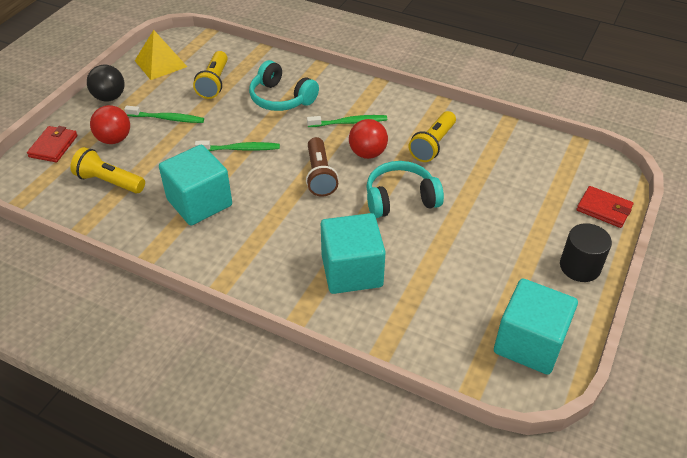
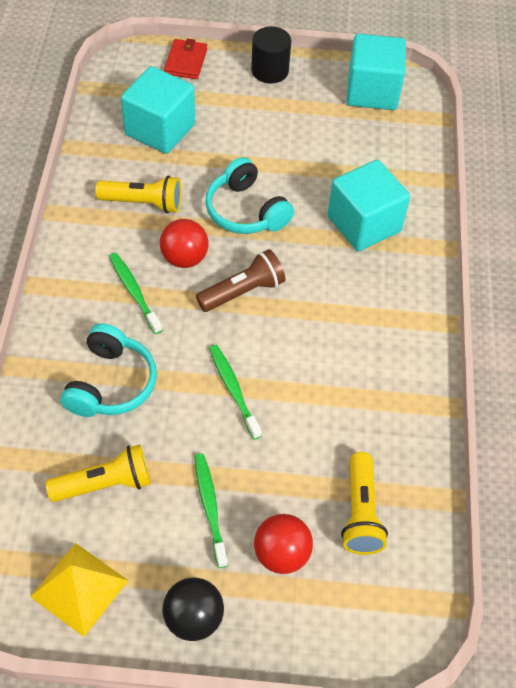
camera: 115 degrees left, 10 degrees up
(53, 146) = (332, 631): red wallet -> none
(199, 202) = (343, 393): turquoise cube -> turquoise cube (160, 129)

